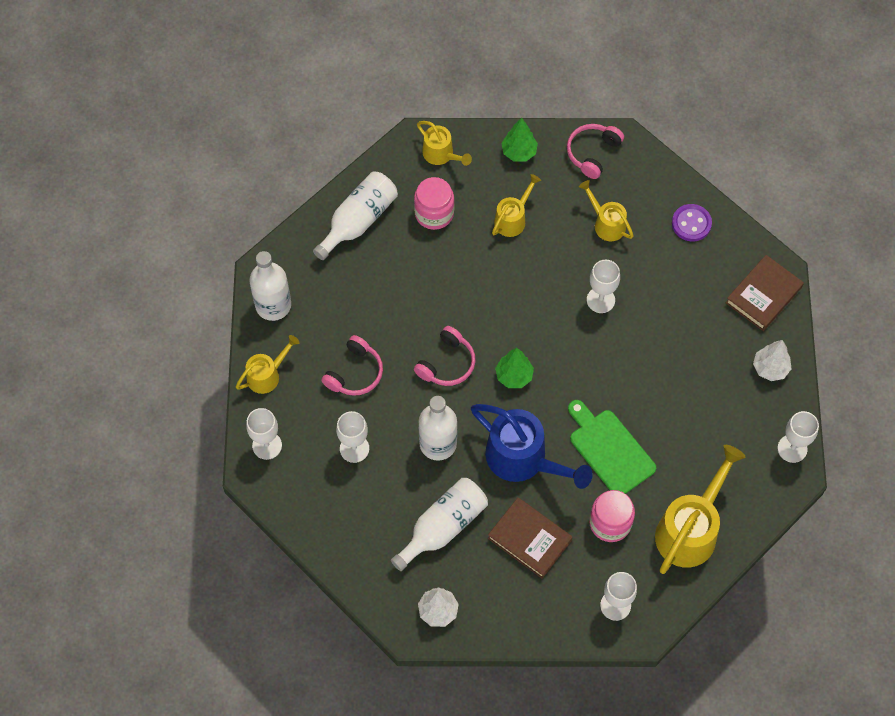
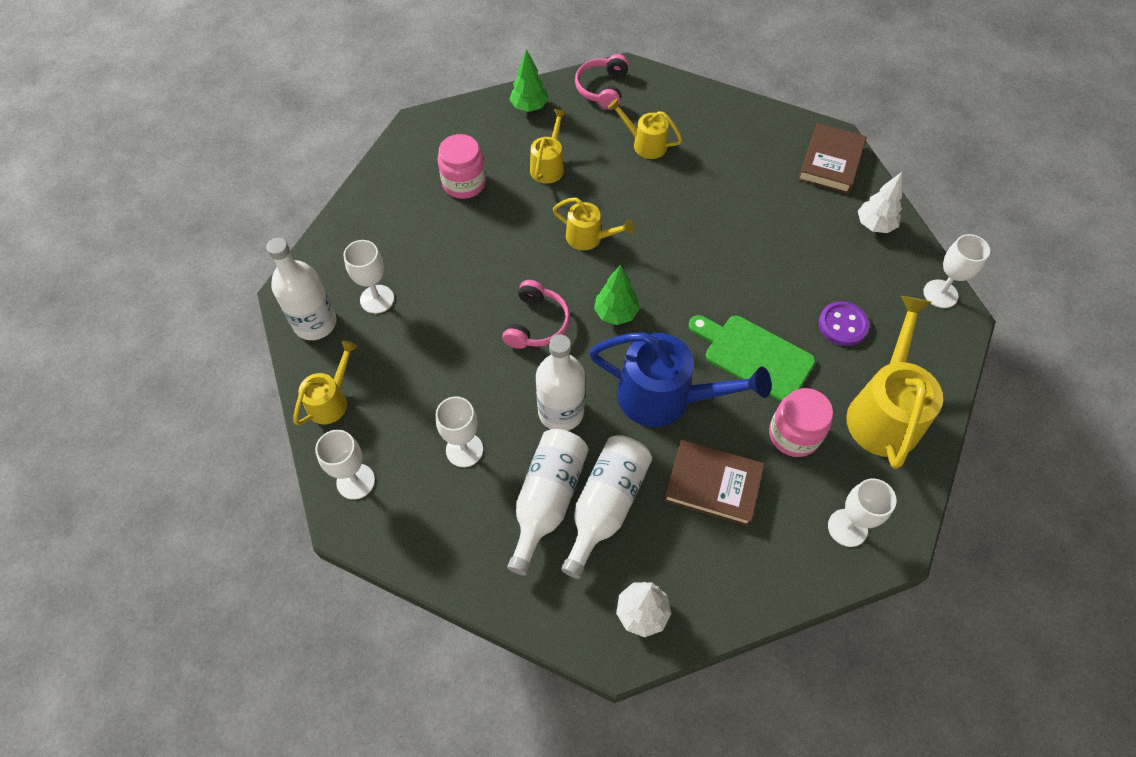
camera: 20 degrees left, 5 degrees down
(355, 373) = (435, 366): pink headphones -> none
(358, 221) = (385, 212): white bottle -> white bottle (547, 500)
(441, 155) = (451, 130): yellow watering can -> yellow watering can (589, 238)
(600, 300) = (672, 213): white goblet -> white goblet (377, 299)
(691, 223) = (727, 121): purple button -> purple button (842, 325)

